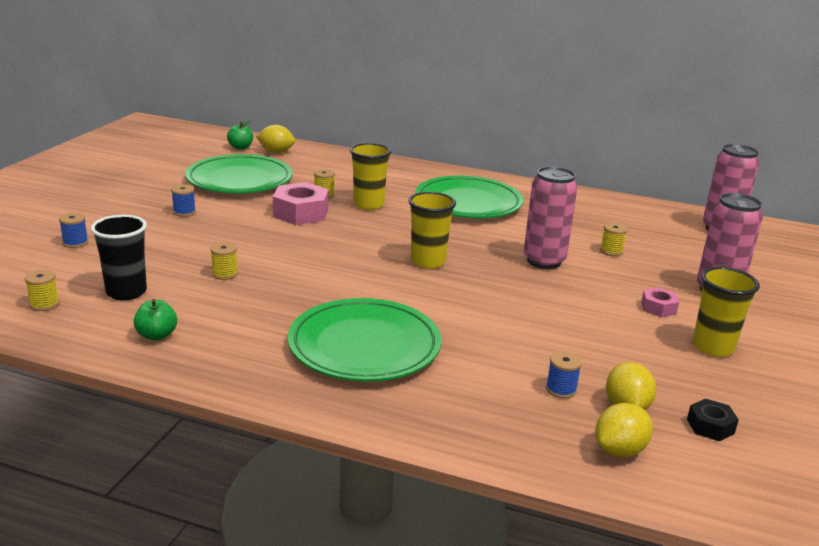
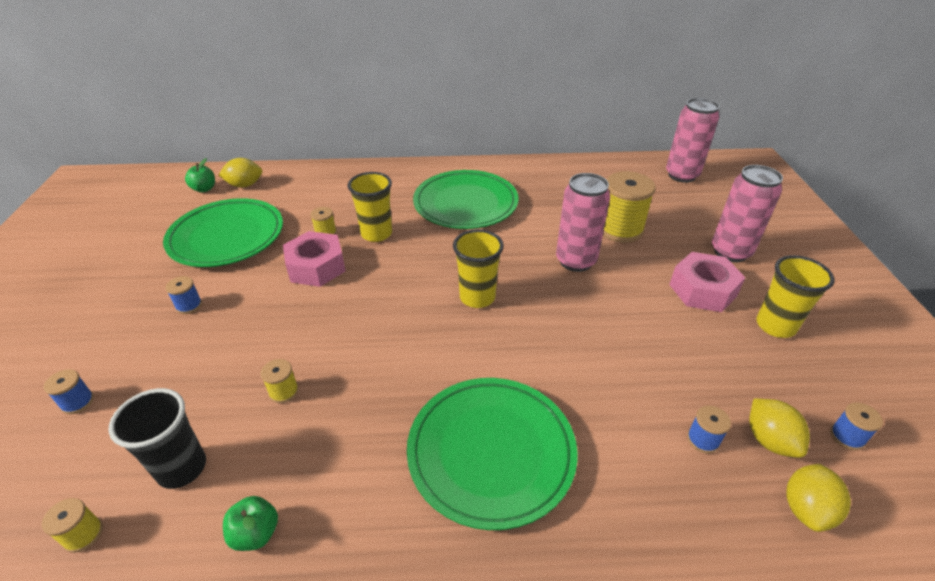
camera: 20 degrees left, 15 degrees up
(611, 251) = (620, 229): yellow spool -> yellow spool, size x2.15
(658, 308) = (702, 290): pink nut -> pink nut, size x1.88
(710, 426) = (847, 436): black nut -> blue spool

